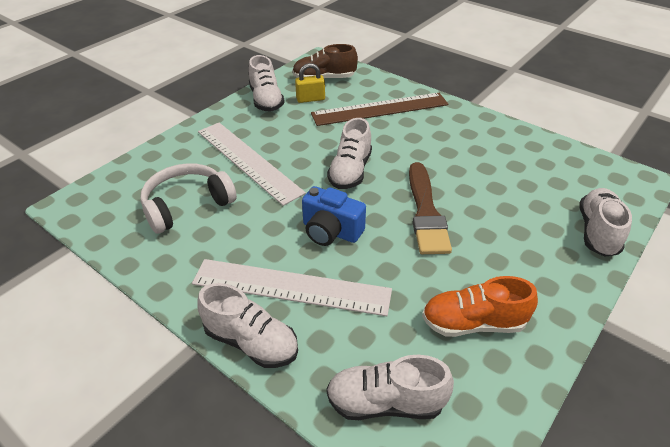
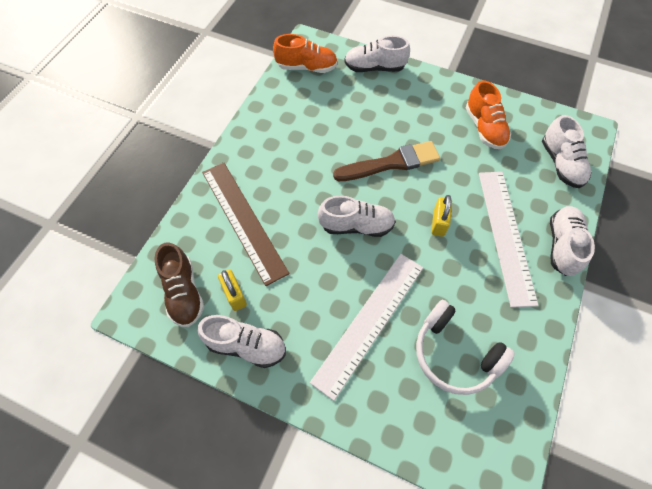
camera: 105 degrees left, 20 degrees up
(266, 100) = (246, 345): white shoe -> white shoe turned 45 degrees clockwise
(331, 231) = (438, 223): blue camera -> yellow padlock
(591, 172) = (306, 67): none -> orange shoe

